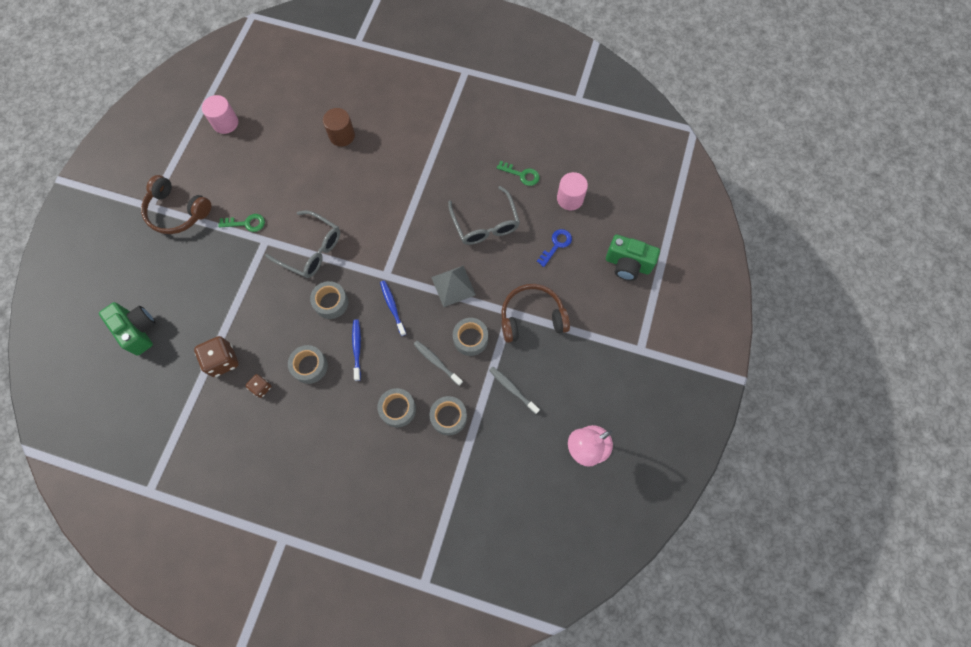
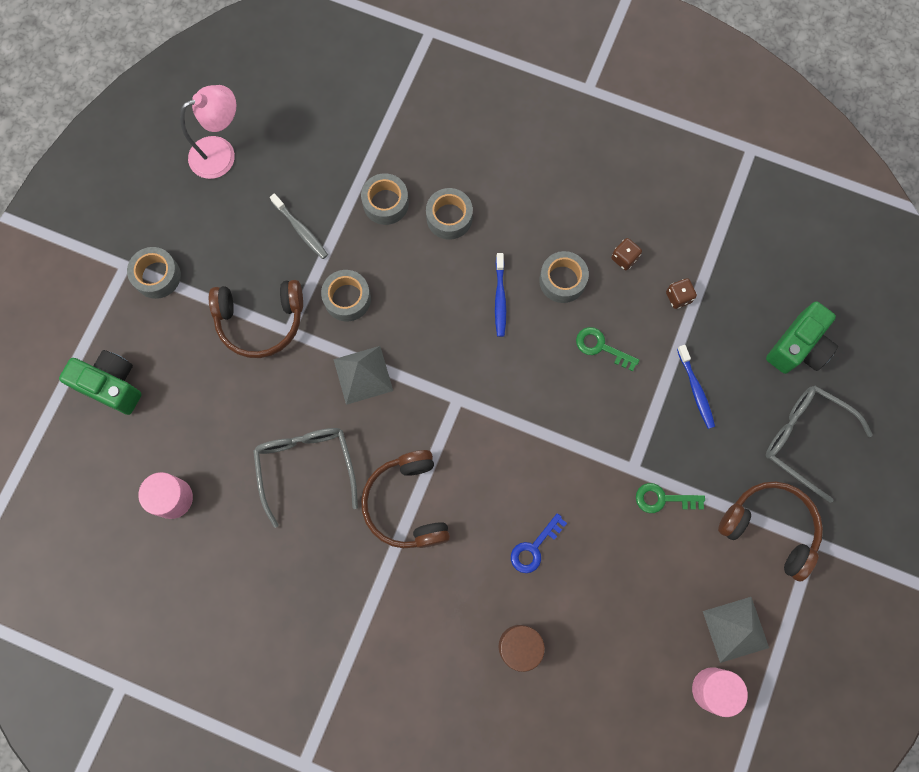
camera: 175 degrees left, 5 degrees up
(138, 331) = (798, 347): green camera -> green camera turned 105 degrees counterclockwise
(207, 154) = (735, 629): none -> grey pyramid
(222, 360) = (678, 297): brown dice -> brown dice, size x0.57
(311, 250) = (564, 447): grey glasses -> grey glasses (805, 439)
(331, 302) = (535, 365): grey tape -> grey tape (157, 276)
(392, 307) = (449, 351): blue toothbrush -> blue toothbrush (695, 389)
(416, 207) = (407, 504): none -> brown headphones
(437, 362) = (395, 271): grey toothbrush -> none
(522, 175) = (238, 546): green key -> green key (601, 347)
(556, 245) = (207, 424): blue key -> blue key (534, 548)

